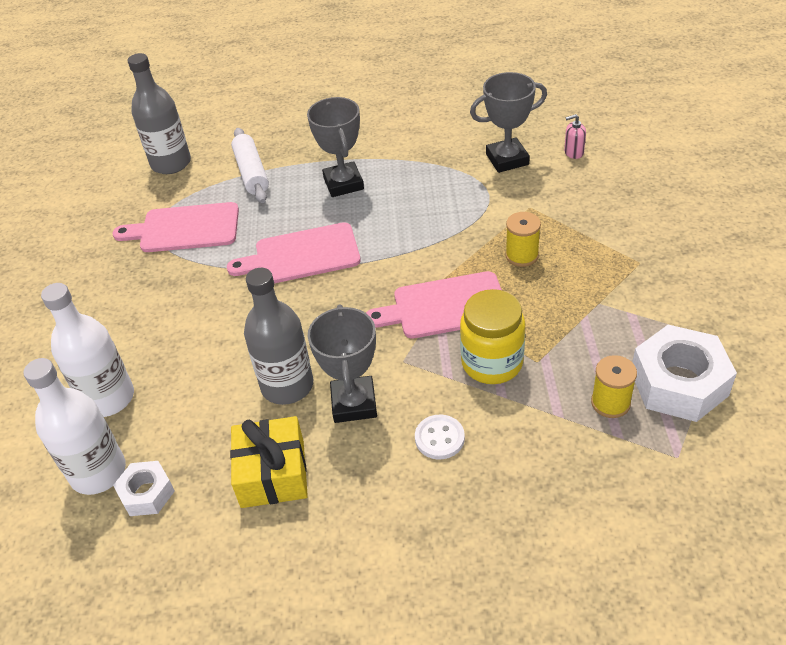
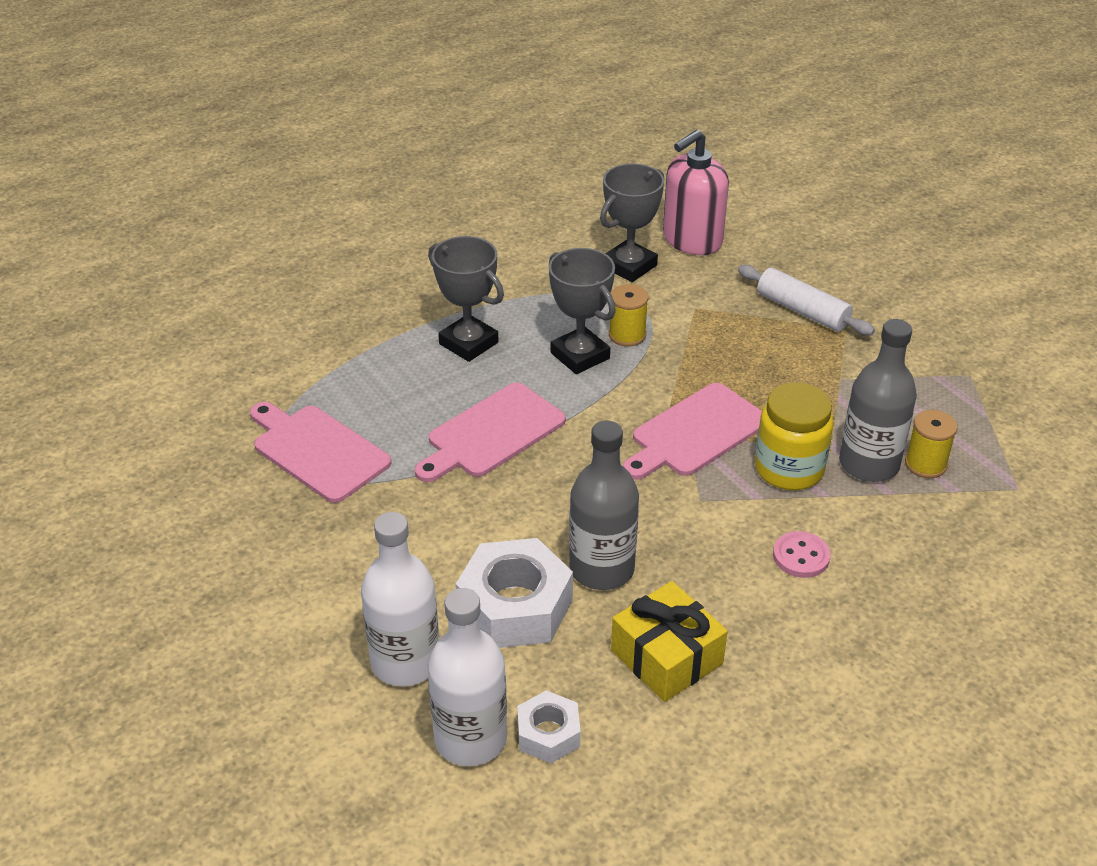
camera: 35 degrees left, 5 degrees down
(171, 163) = (222, 384): grey bottle -> grey bottle (869, 464)
(185, 228) = (317, 451): pink cutting board -> pink cutting board turned 75 degrees clockwise
(252, 173) = (342, 364): white rolling pin -> white rolling pin (802, 310)
(354, 403) = (688, 558): grey trophy -> grey trophy (580, 356)
(439, 438) = (801, 556): white button -> pink button
(522, 255) = (729, 358): yellow spool -> yellow spool (627, 335)
(573, 152) = (692, 240): pink soap dispenser -> pink soap dispenser, size x2.38
(679, 383) = (968, 425): white nut -> white nut (515, 606)

